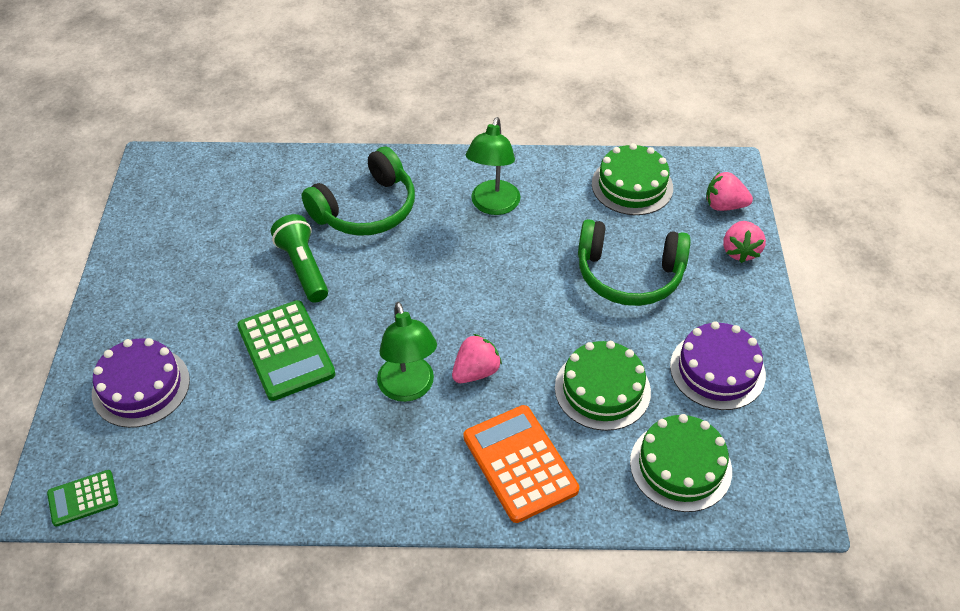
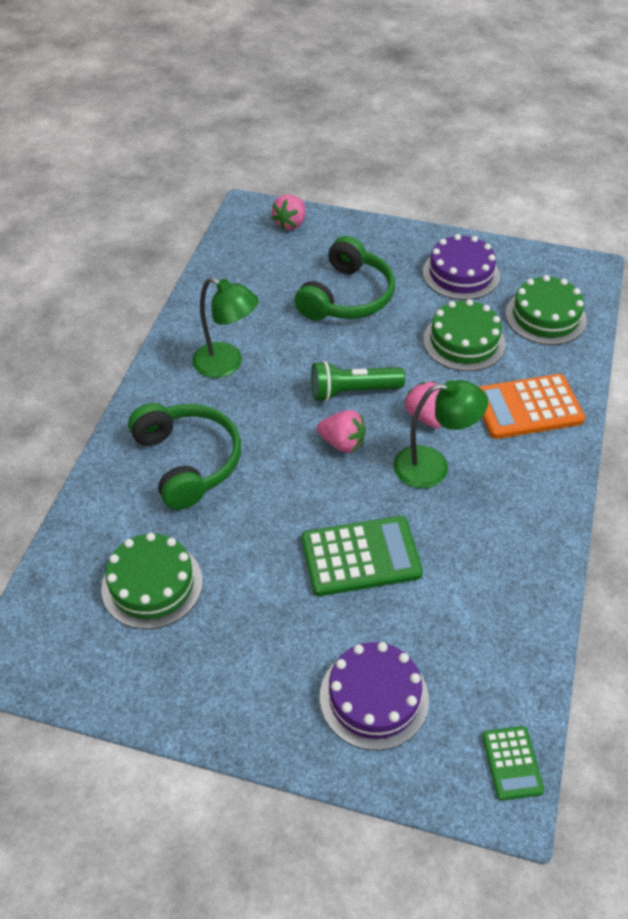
camera: 75 degrees left, 0 degrees up
(303, 268) = (252, 527): green flashlight -> green flashlight (353, 391)
(632, 185) = (243, 269): green cake -> green cake (152, 584)
(740, 251) = (344, 229): pink strawberry -> pink strawberry (342, 443)

